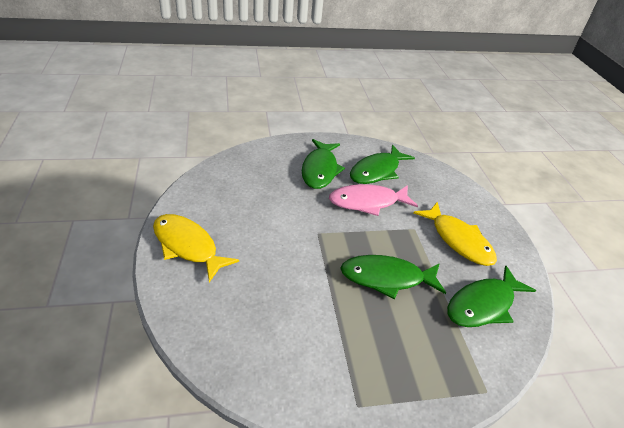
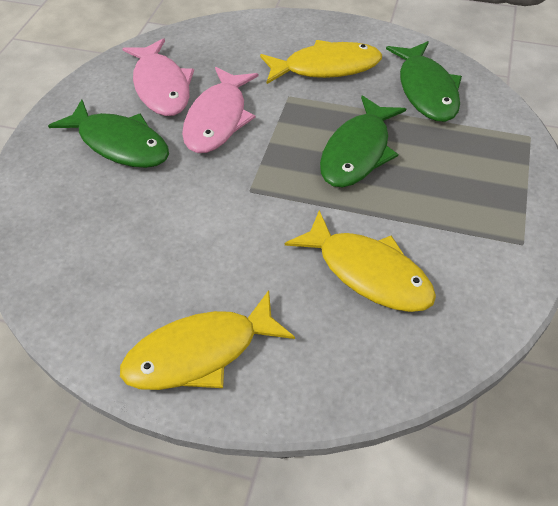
camera: 60 degrees left, 10 degrees up
(280, 310) = (368, 272): none -> yellow fish
(377, 171) = (161, 86): green fish -> pink fish

